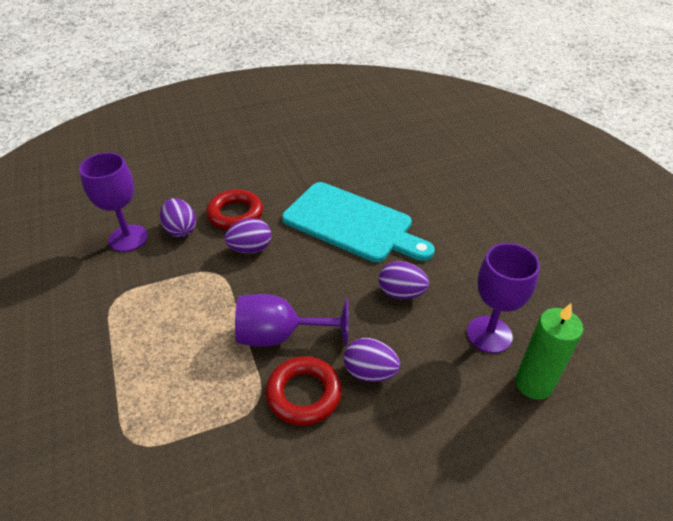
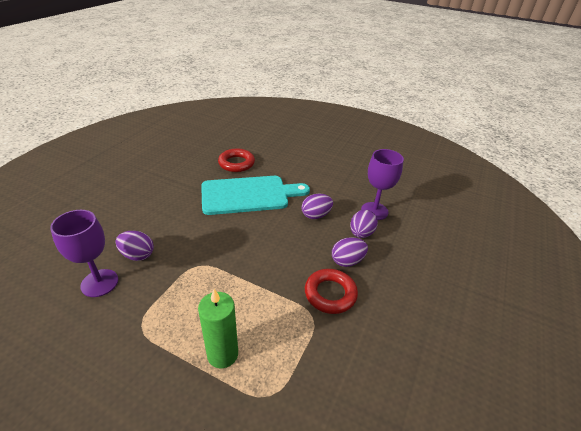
camera: 45 degrees left, 5 degrees down
(235, 214) = (167, 226): red ring -> red ring (236, 163)
(250, 248) = (203, 239): purple egg -> purple egg (361, 233)
(280, 336) = (281, 274): purple goblet -> none
(533, 384) = (414, 220): green candle -> green candle (222, 354)

